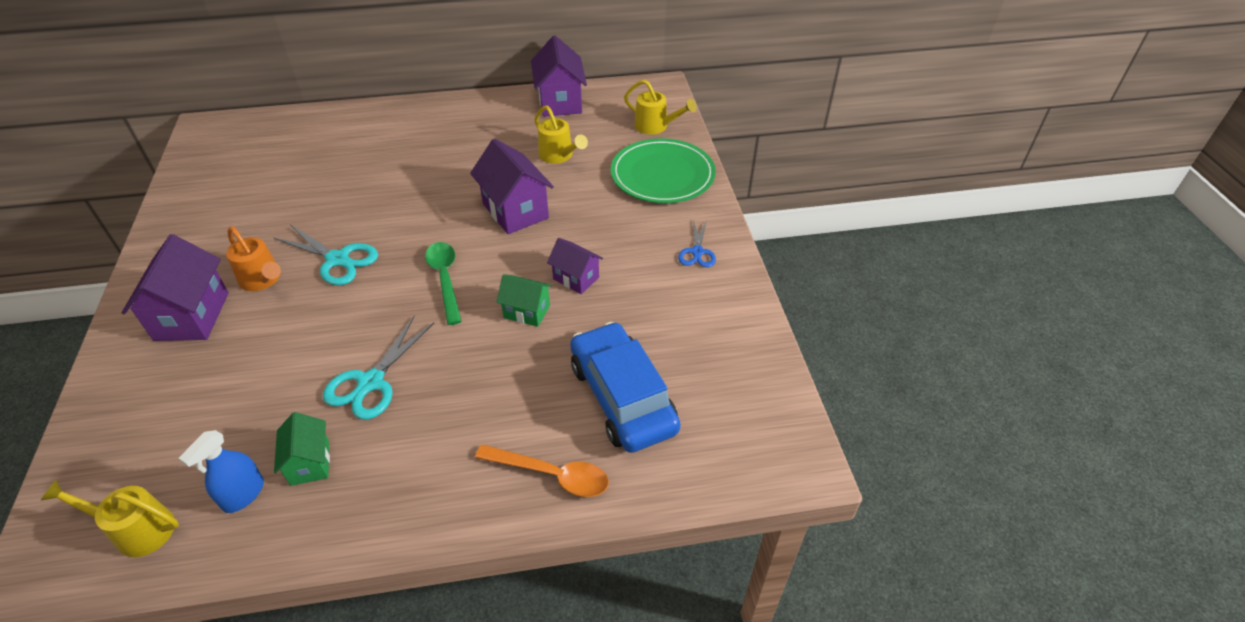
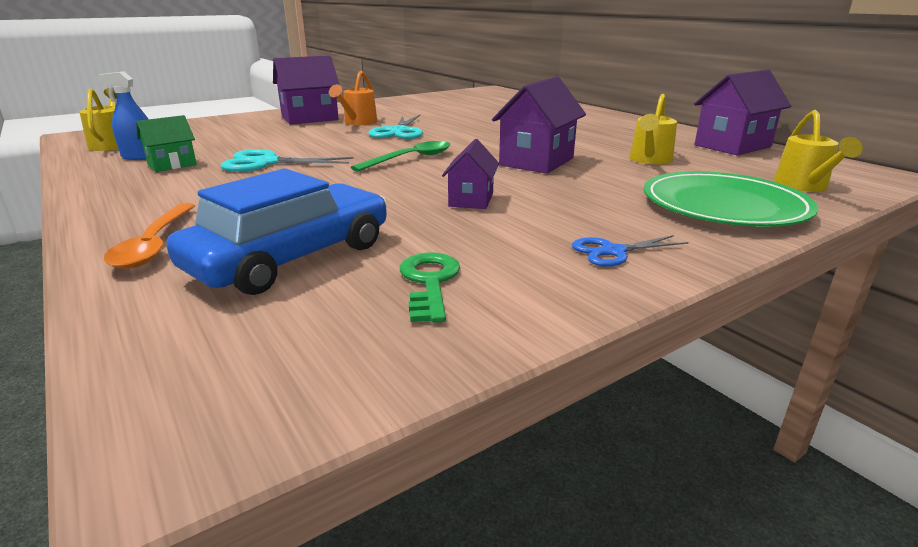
camera: 65 degrees right, 20 degrees down
(527, 311) = (397, 191): green house -> none
(694, 340) = (429, 282): none -> green key

